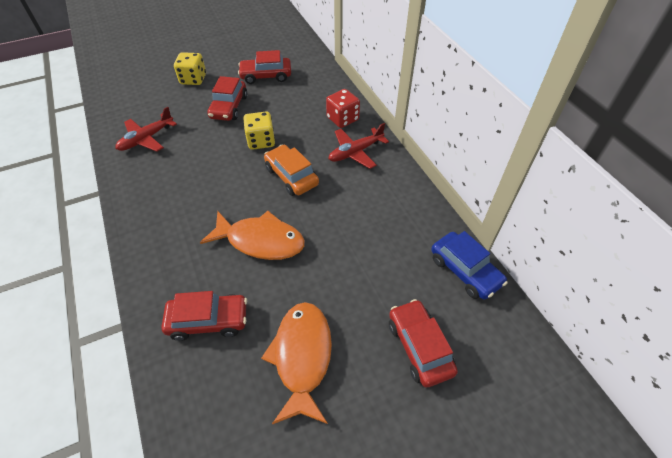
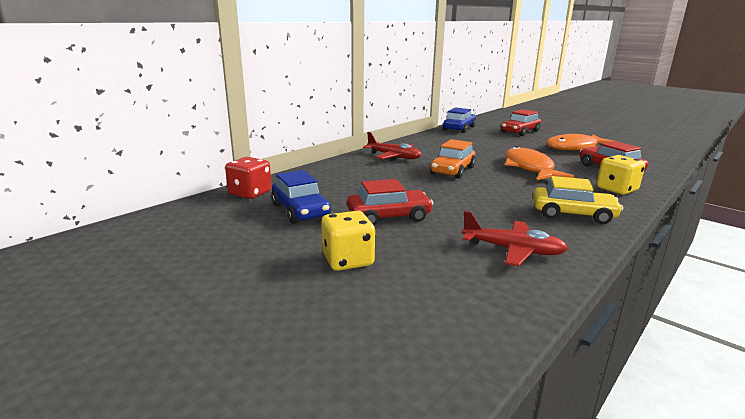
camera: 115 degrees left, 30 degrees down
(155, 199) = (573, 214): none -> yellow car
(261, 141) = (425, 189): yellow dice -> yellow dice (616, 189)
(266, 76) = (300, 210): red car -> blue car
(342, 119) = (353, 165): red dice -> red dice (250, 193)

